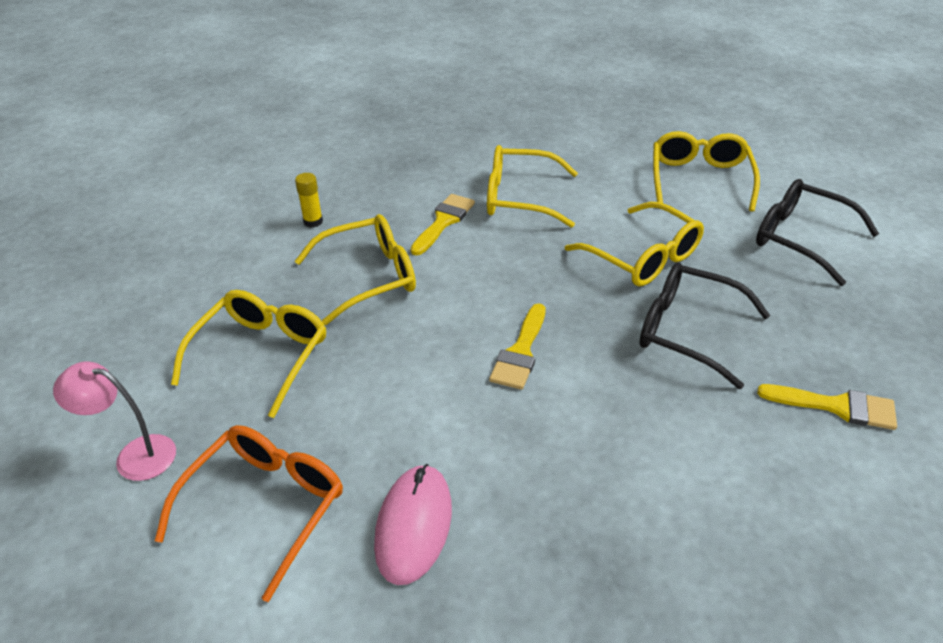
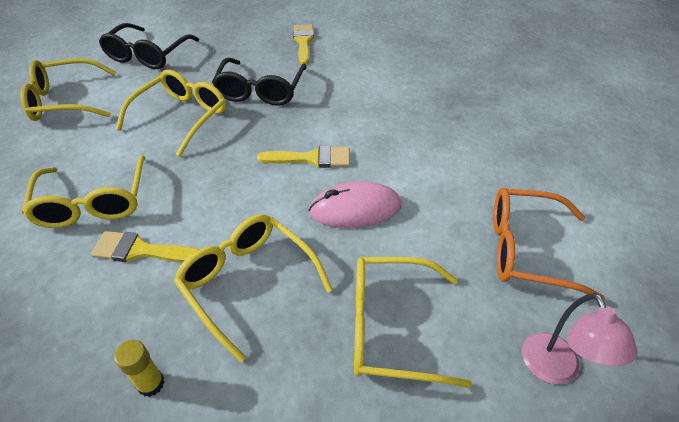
camera: 110 degrees left, 5 degrees up
(414, 526) = (483, 171): pink mouse -> pink mouse (355, 209)

